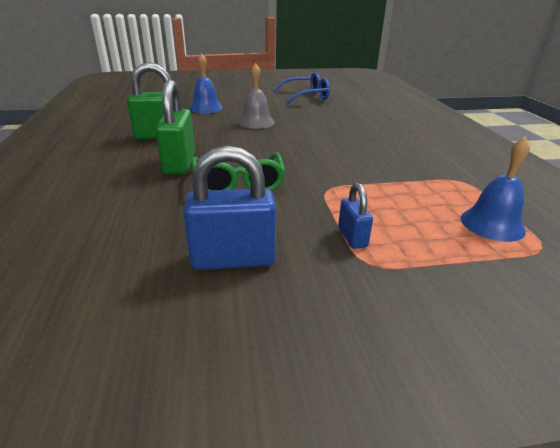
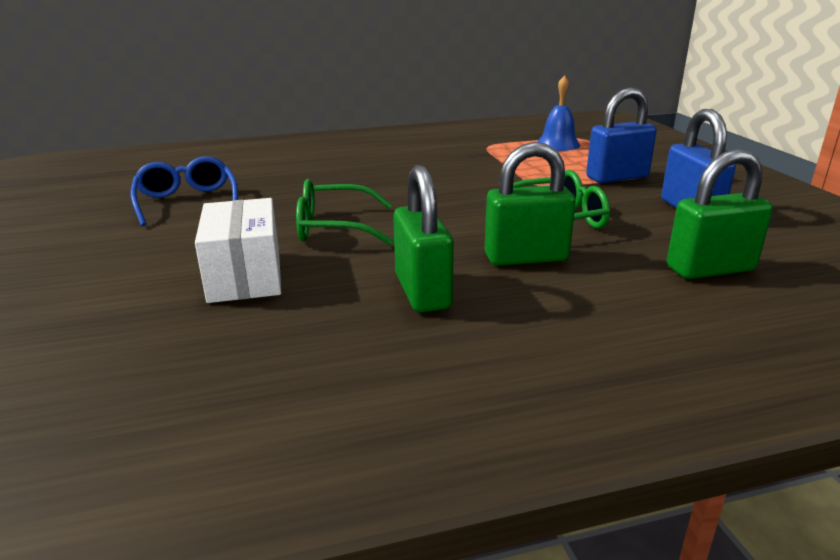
camera: 95 degrees left, 5 degrees down
(104, 227) = (710, 269): none -> green padlock
(206, 108) = (245, 276): blue bell -> white box
(256, 122) = (335, 227): grey bell -> green glasses
(352, 237) = (617, 177): blue padlock -> blue padlock, size x1.84

